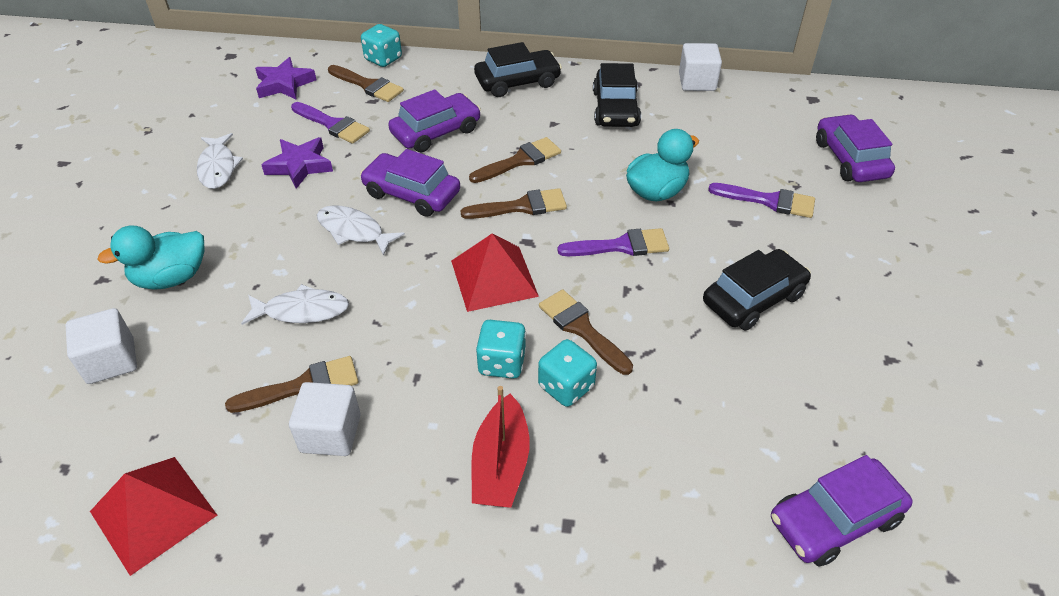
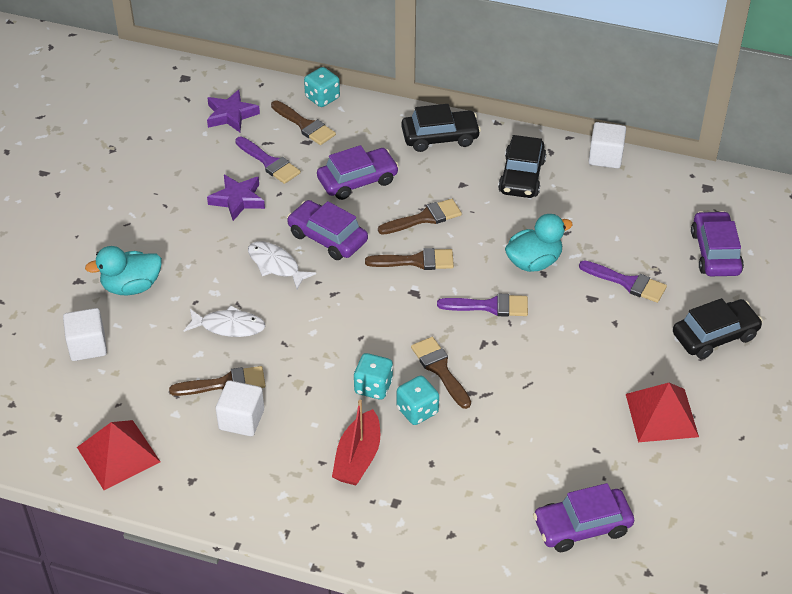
camera: 10 degrees right, 0 degrees up
(218, 167) = (170, 193): white fish -> none
(494, 278) = (381, 320): red pyramid -> red pyramid (662, 415)
(753, 298) = (583, 364): black car -> black car (715, 336)

